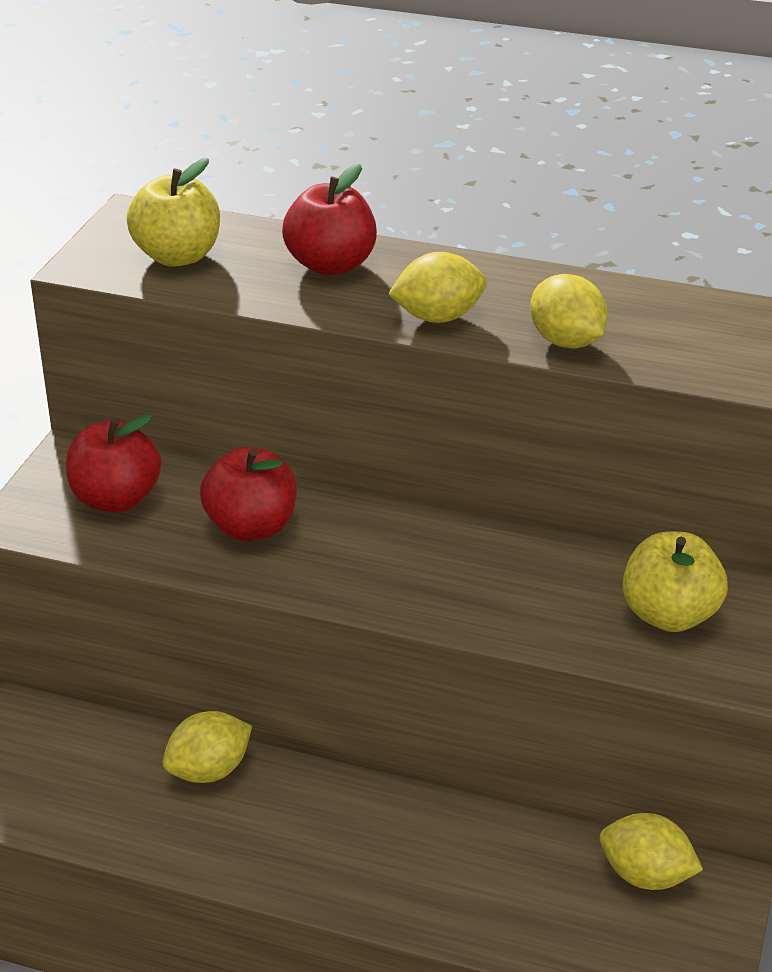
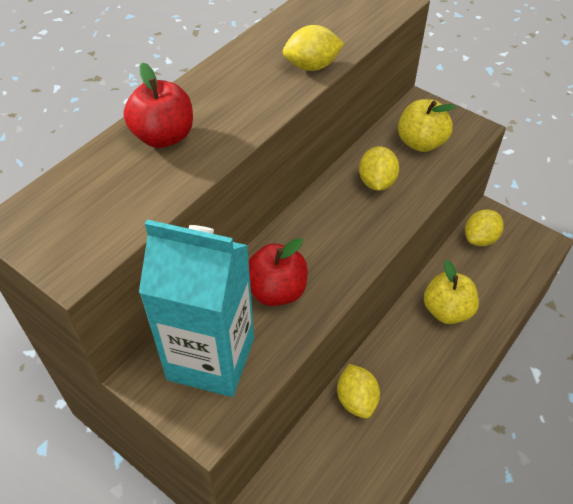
camera: 70 degrees left, 15 degrees up
(116, 499) = (211, 358): red apple -> turquoise carton
(177, 256) = (97, 211): yellow apple -> yellow apple (447, 310)
(438, 317) = (257, 107): yellow lemon -> yellow lemon (376, 182)

